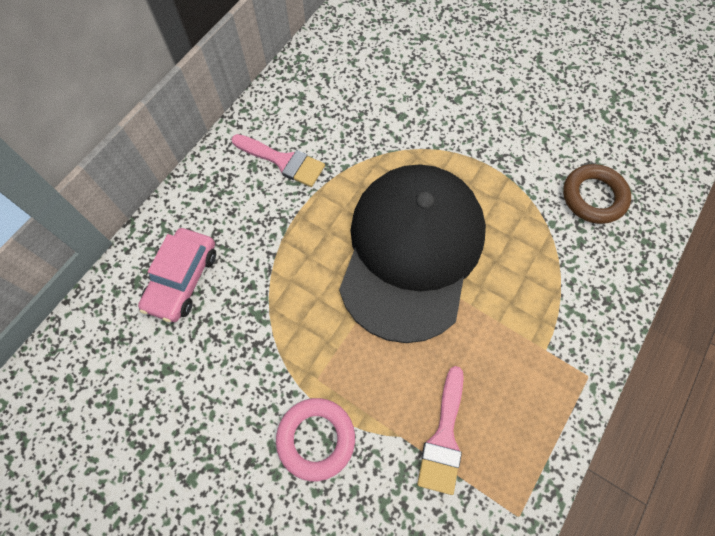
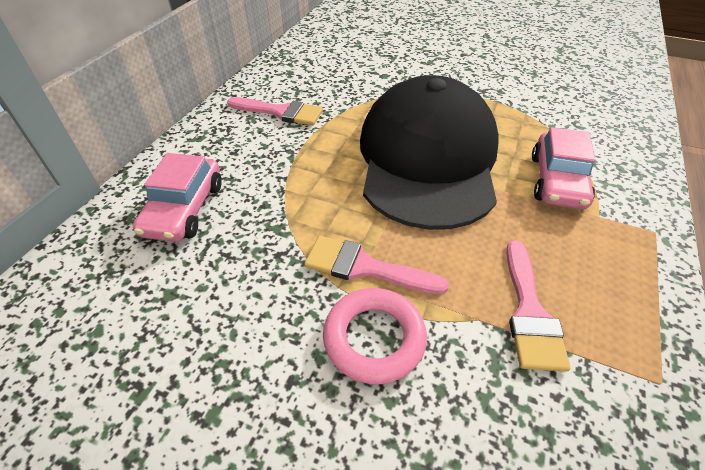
camera: 10 degrees left, 20 degrees down
(323, 370) = (364, 267): none -> pink brush
(525, 301) = (557, 181): none -> pink car
(593, 197) = (578, 105): brown ring -> none

